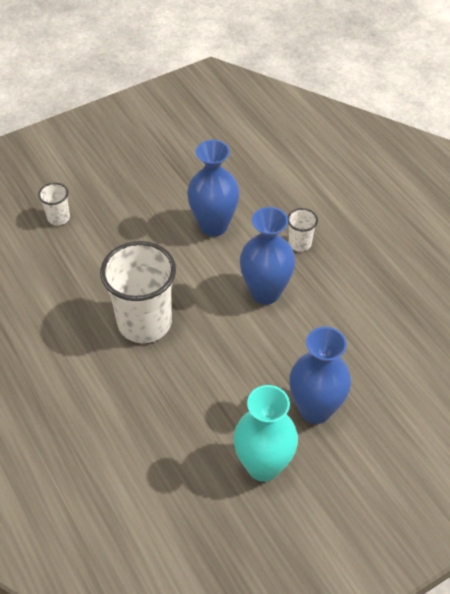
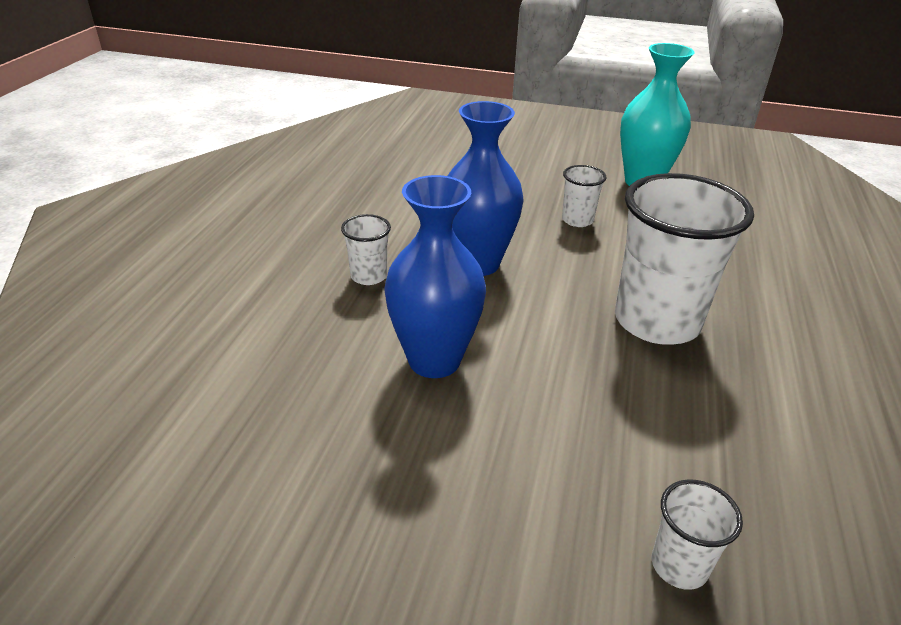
camera: 135 degrees left, 15 degrees down
(258, 376) = (577, 220): none -> white cup
(315, 409) = (554, 182): blue vase -> none

